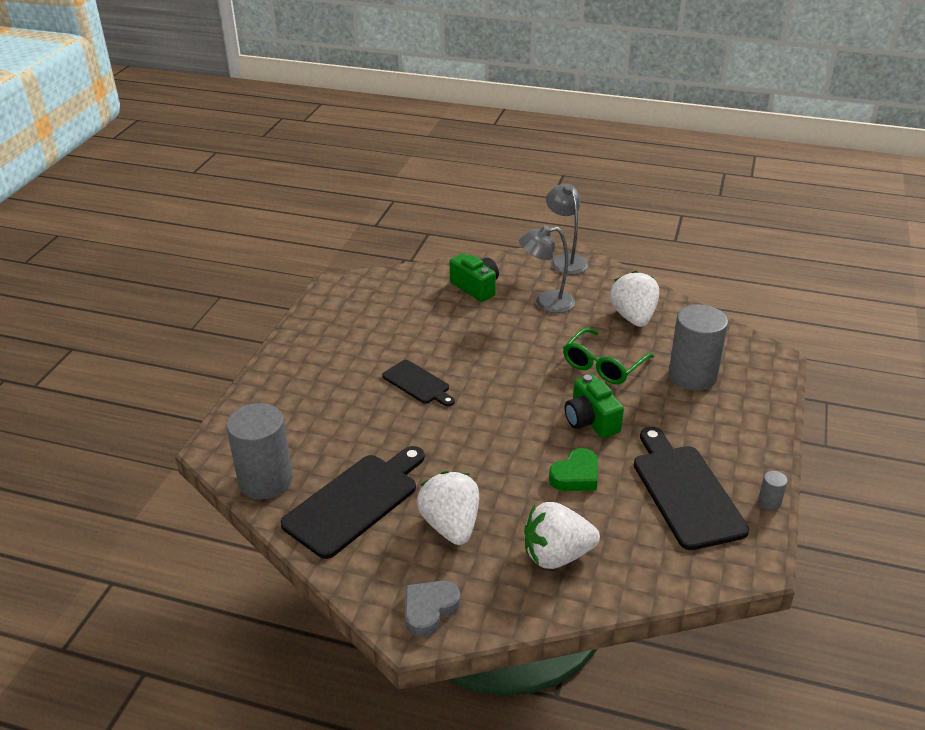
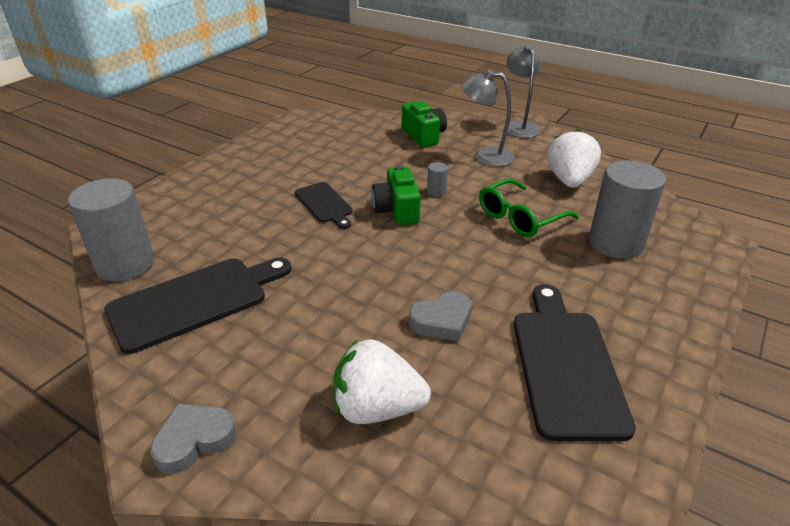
camera: 15 degrees right, 0 degrees up
(451, 525) = (276, 347): white strawberry -> none
(576, 475) = (442, 321): green heart -> grey heart
(591, 420) = (484, 267): green camera -> green camera (397, 210)
(769, 502) = (673, 400): grey cylinder -> grey cylinder (436, 191)

